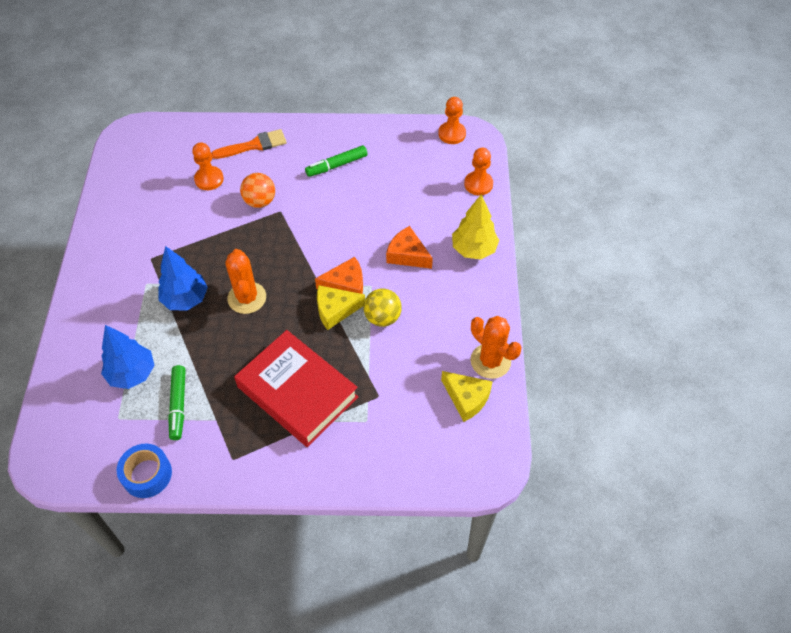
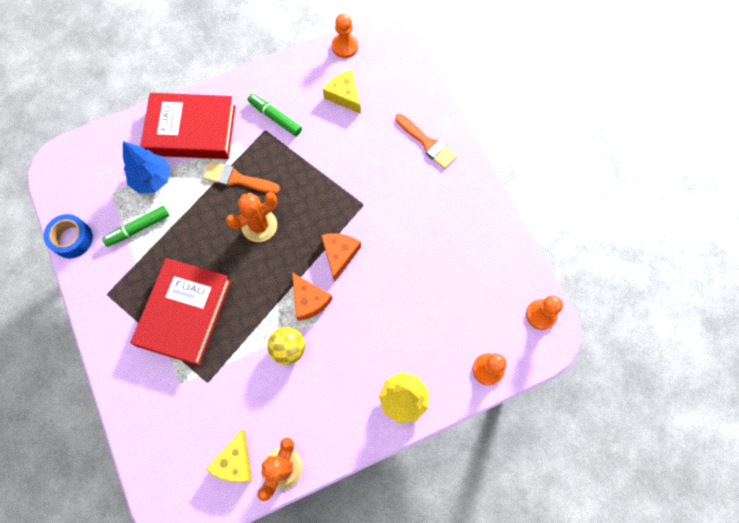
camera: 65 degrees right, 15 degrees up
(103, 320) = (191, 130): none -> red book
(186, 299) = (237, 179): blue tree -> orange brush
(209, 179) = (369, 128): orange pawn -> orange pawn (345, 46)
(260, 201) = (366, 182): orange ball -> none
(335, 310) = (278, 304): yellow cheese -> yellow cheese (344, 95)
(337, 165) = (442, 226): green marker -> green marker (275, 117)
(407, 255) = (367, 339): orange cheese -> orange cheese (339, 254)

